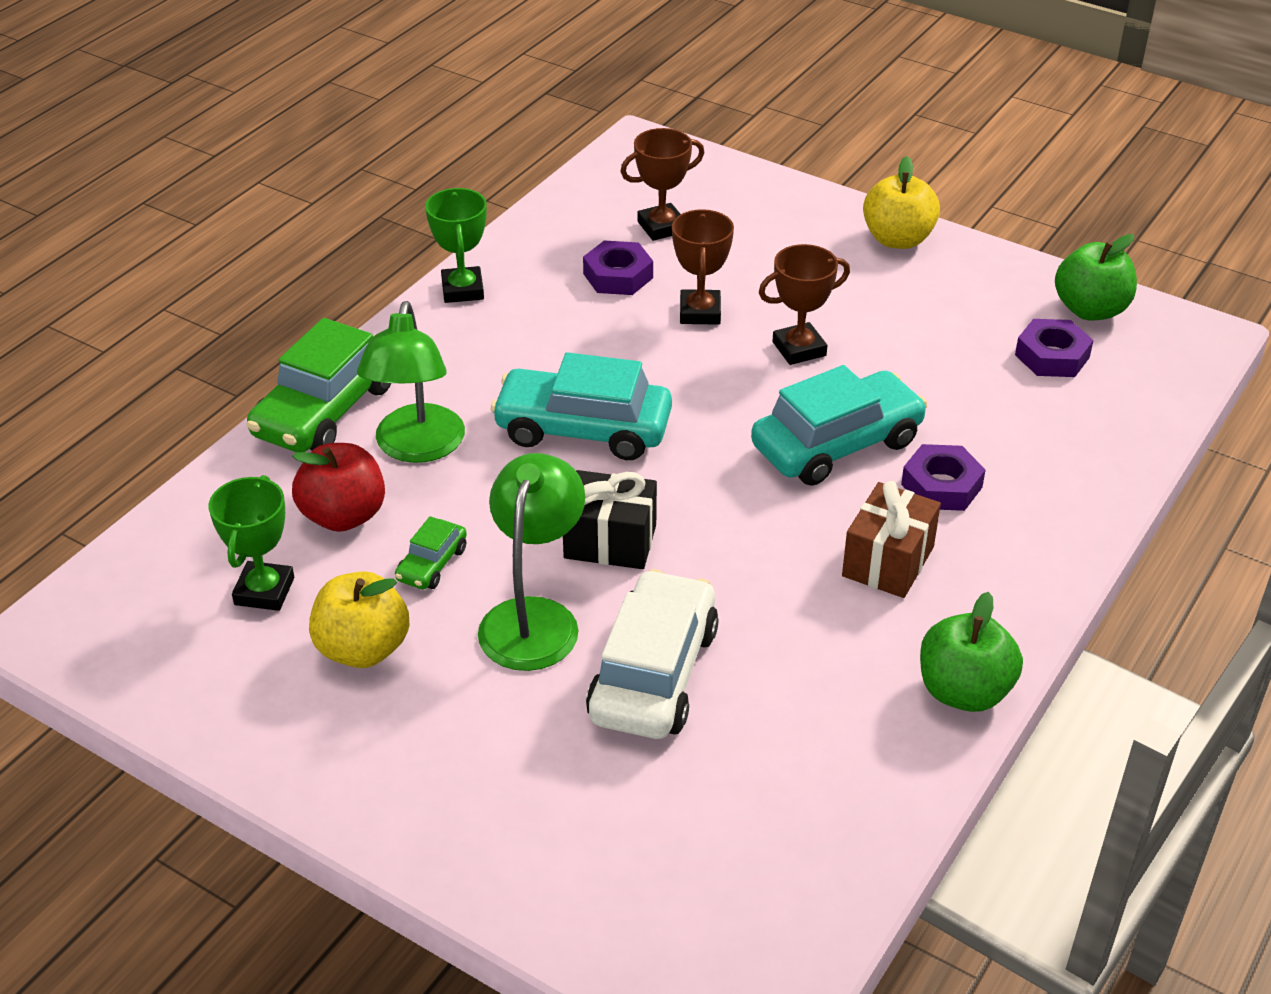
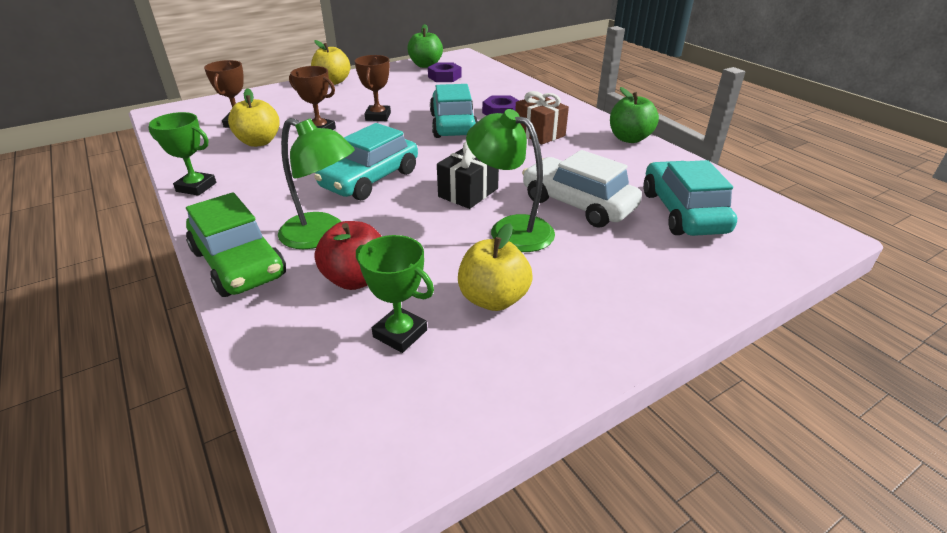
camera: 65 degrees left, 5 degrees down
(432, 564) = (435, 254): green car -> none
(618, 276) = (259, 142): purple nut -> yellow apple
(709, 811) = (682, 212): none -> turquoise car

